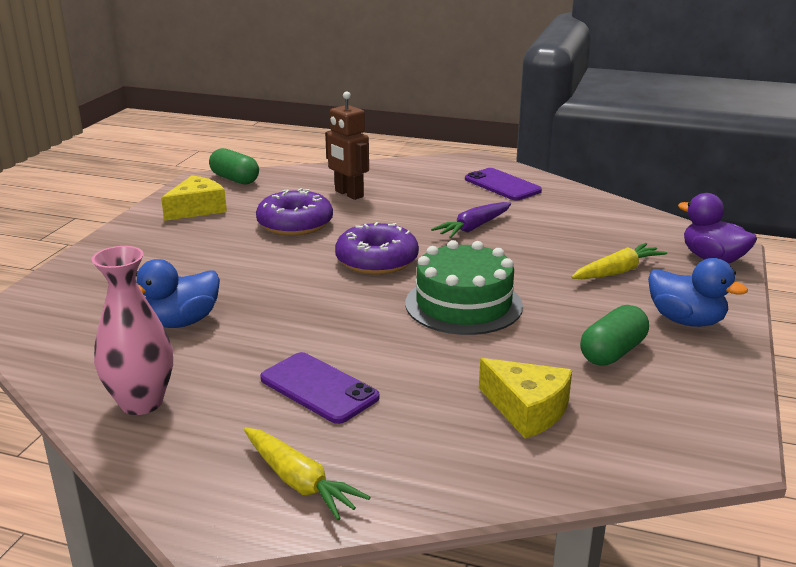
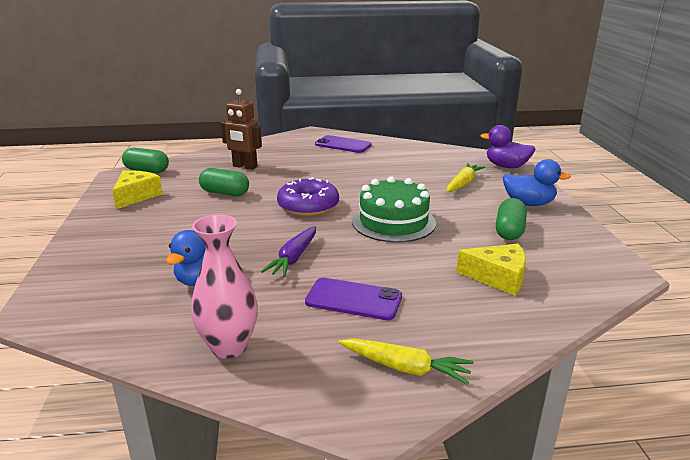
camera: 25 degrees left, 0 degrees up
(295, 224) = (225, 193): purple donut -> green capsule
(473, 227) = (351, 173): purple carrot -> purple carrot (293, 258)

